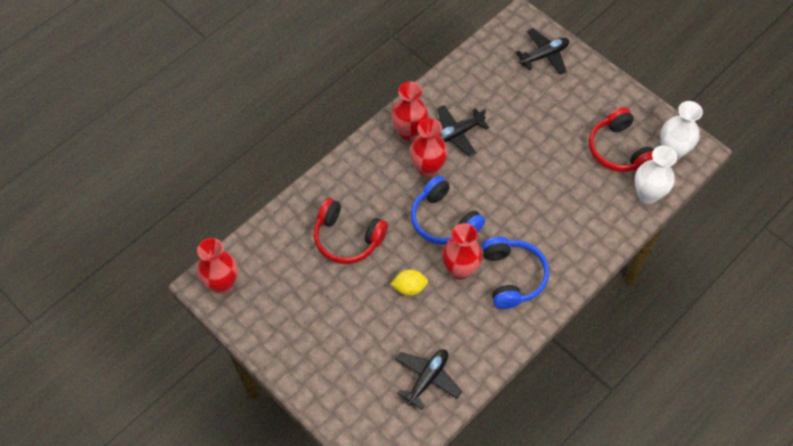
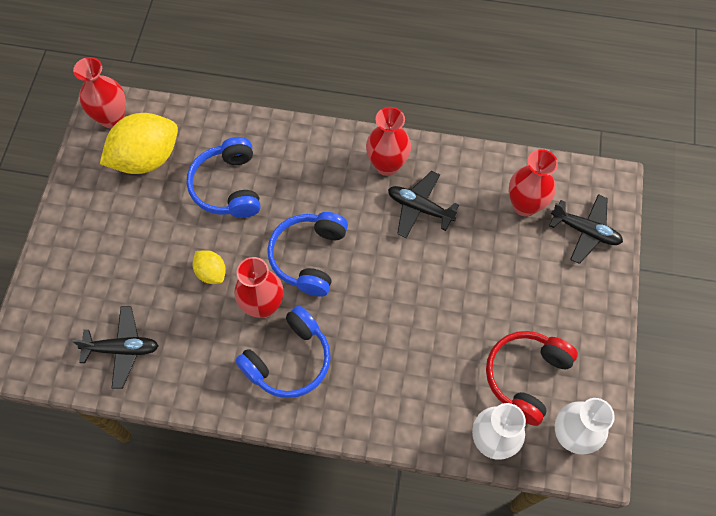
camera: 55 degrees right, 5 degrees up
(279, 279) = (146, 158): none -> yellow lemon
(347, 238) = (228, 186): red headphones -> blue headphones
(427, 168) = (358, 206): red vase -> red vase (524, 205)

